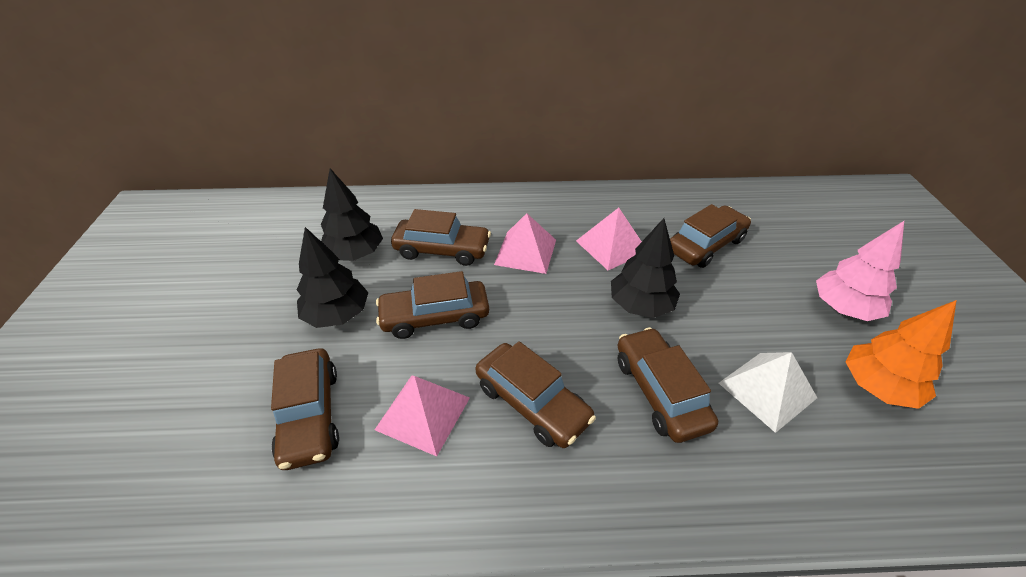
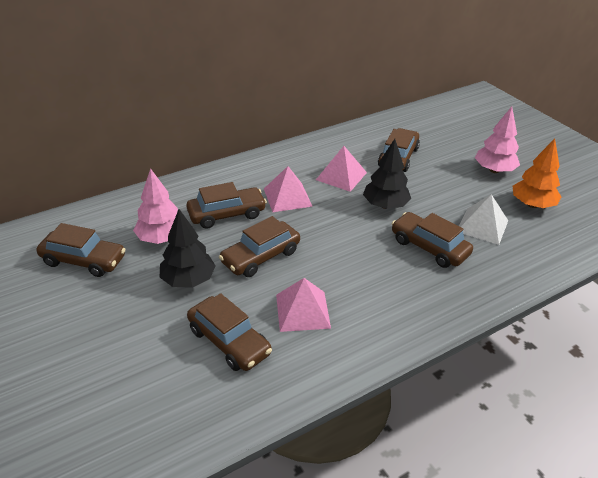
camera: 30 degrees left, 5 degrees down
(355, 254) = (162, 238): black tree -> pink tree
(532, 403) = (363, 280): brown car -> brown car (83, 260)

